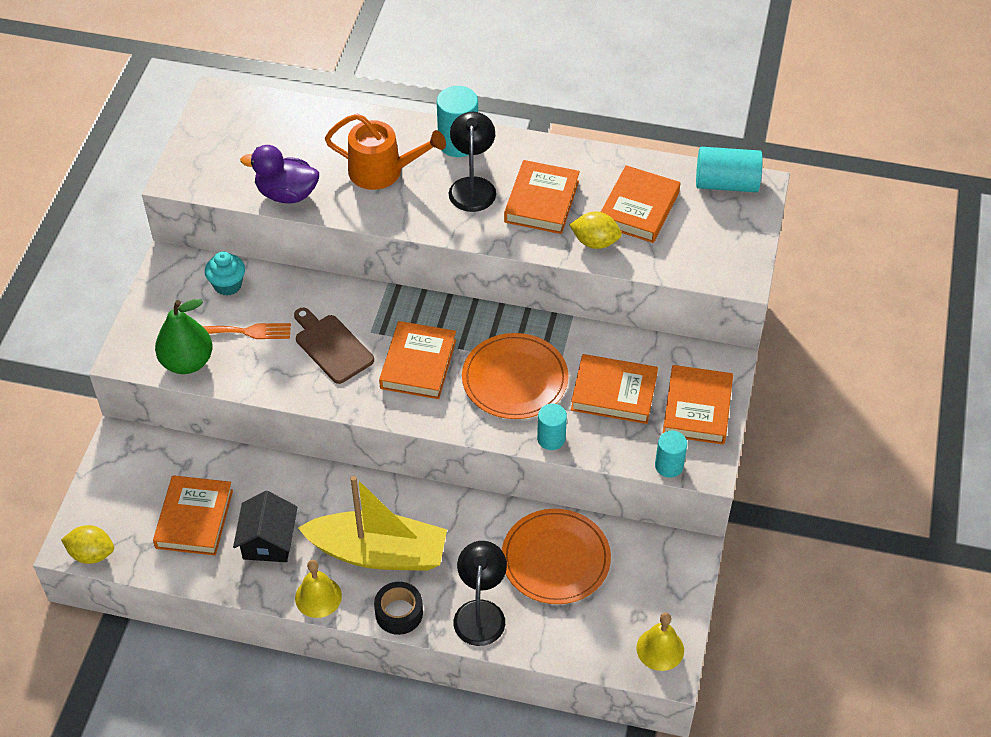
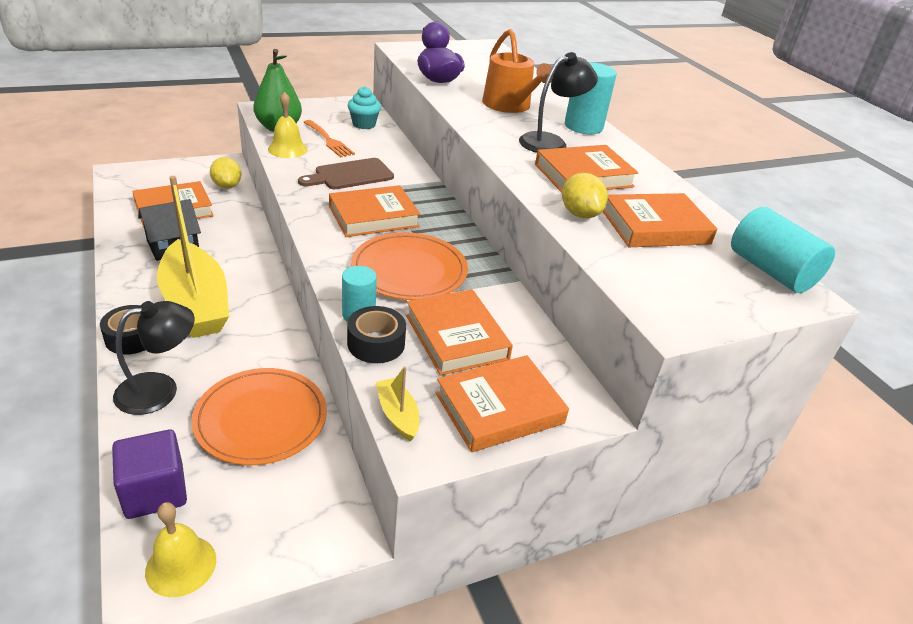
camera: 50 degrees right, 15 degrees down
(92, 554) = (115, 181): yellow lemon -> yellow lemon (227, 186)
(318, 597) = (127, 287): yellow bell -> yellow bell (287, 149)
(331, 346) = (350, 175): brown cutting board -> brown cutting board turned 135 degrees counterclockwise
(587, 645) = (155, 491): none -> purple cube
(591, 444) = (376, 344): none -> black tape
(669, 466) = (397, 415): turquoise cylinder -> yellow boat

